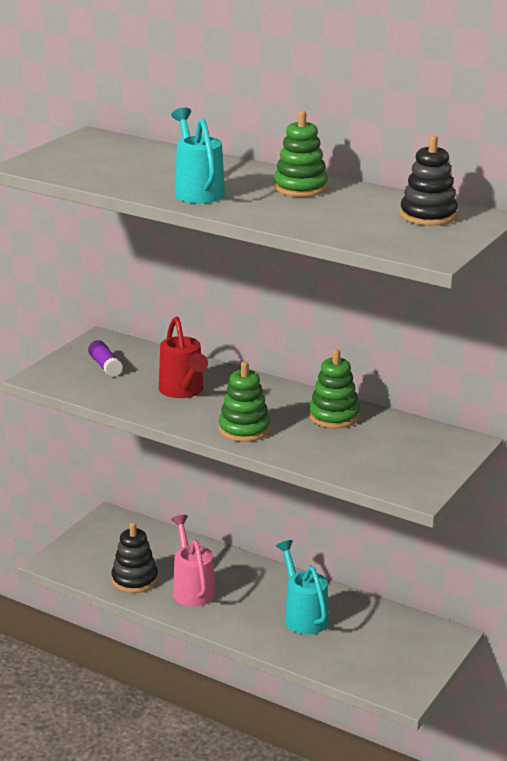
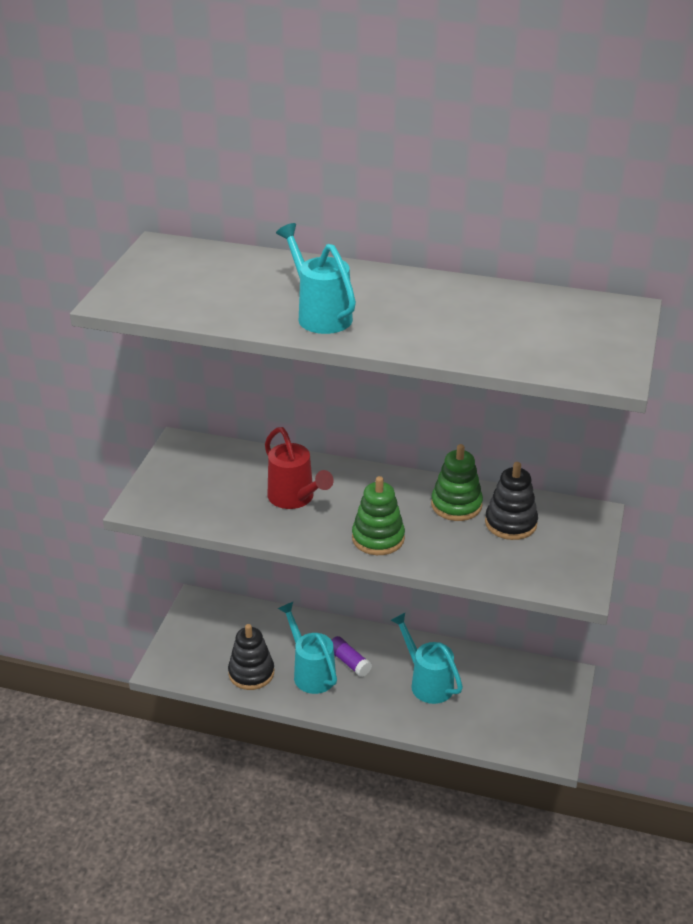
camera: 15 degrees left, 10 degrees up
(105, 366) = (201, 479): purple glue stick -> purple glue stick (349, 662)
(192, 589) = (311, 673): pink watering can -> turquoise watering can
(300, 188) = (422, 294): green stacking toy -> none
(428, 216) = (573, 317): black stacking toy -> black stacking toy (510, 523)

